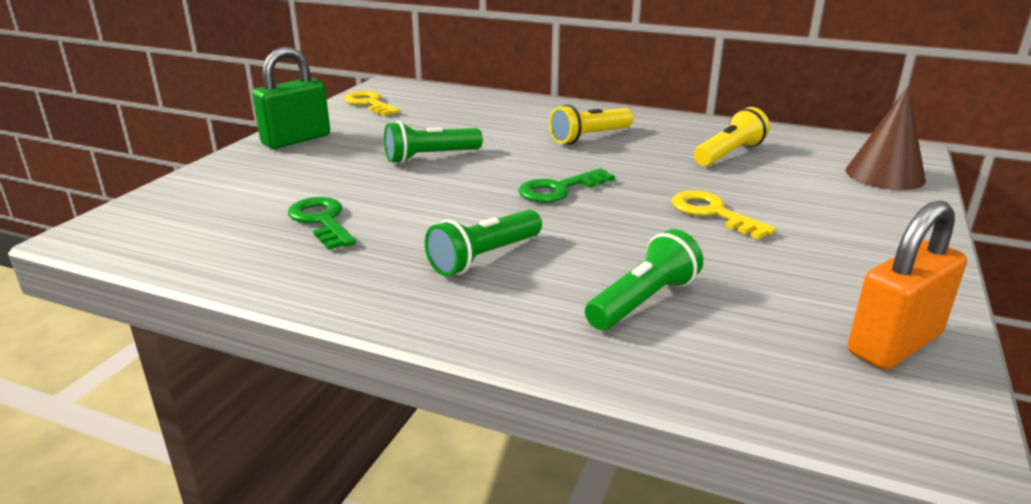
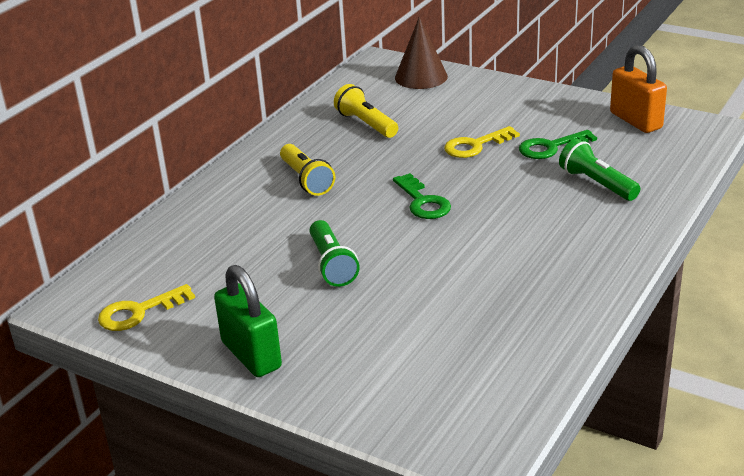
camera: 80 degrees left, 5 degrees up
(322, 221) = (469, 316): green key -> green key (551, 147)
(484, 257) = (539, 238): green flashlight -> none

